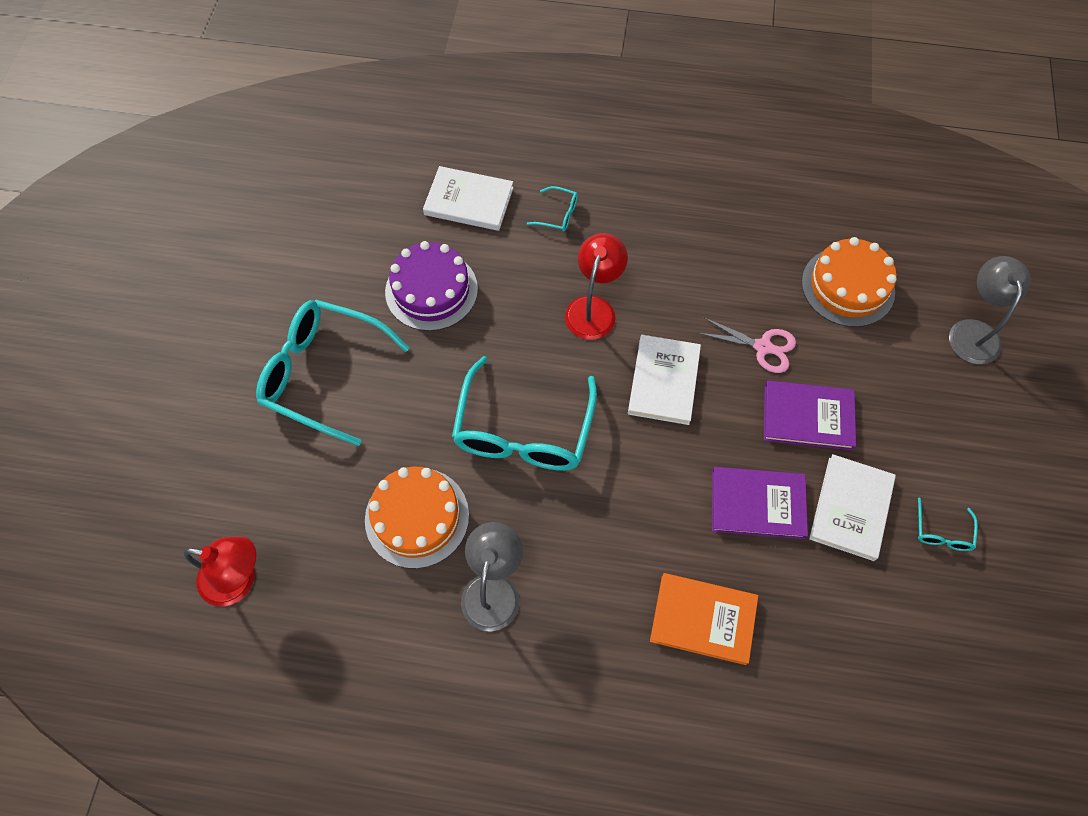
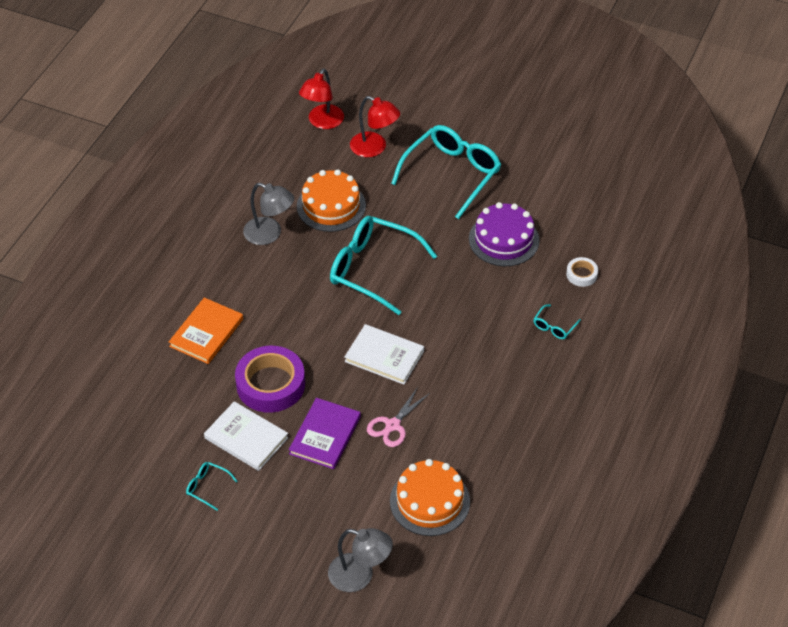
camera: 105 degrees right, 15 degrees down
(469, 201) = (581, 274): white book -> white tape
(593, 308) = (460, 329): red lamp -> red lamp (374, 148)
(757, 504) = (270, 384): purple book -> purple tape

